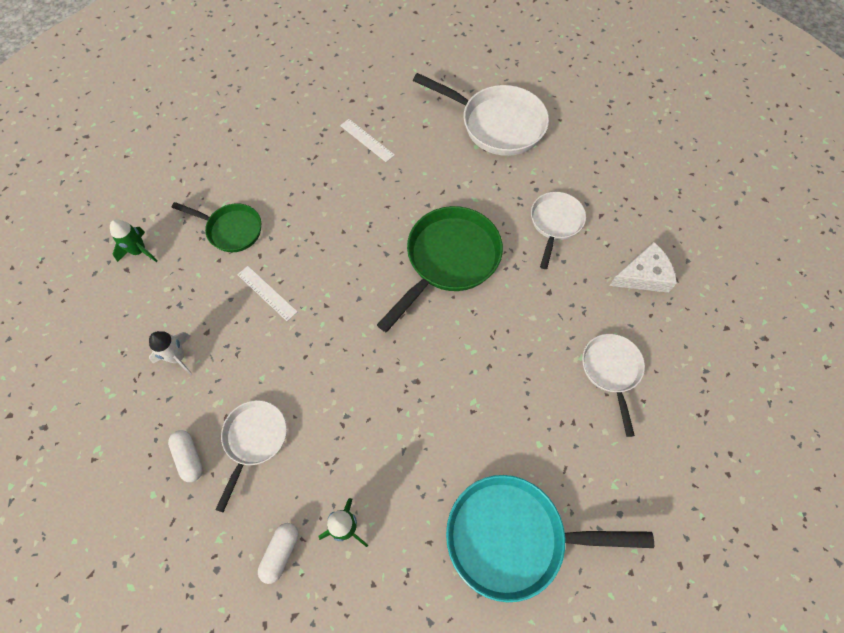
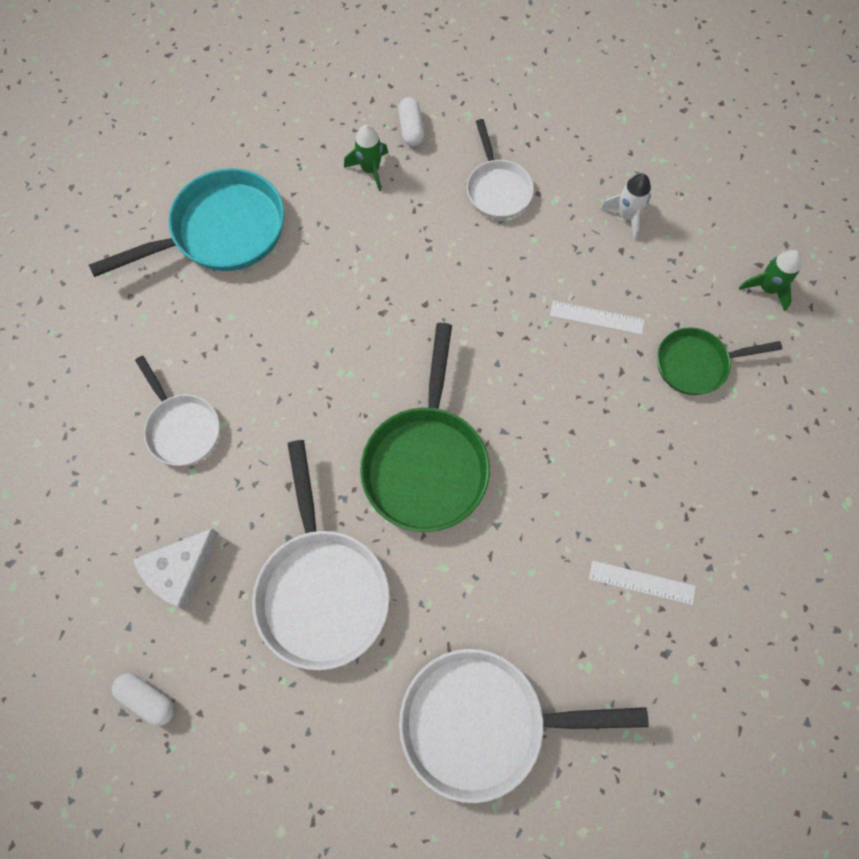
camera: 150 degrees right, 5 degrees up
(189, 457) = (541, 150): white capsule -> white capsule (148, 699)
(555, 223) = (321, 589): white pan -> white pan, size x1.67

